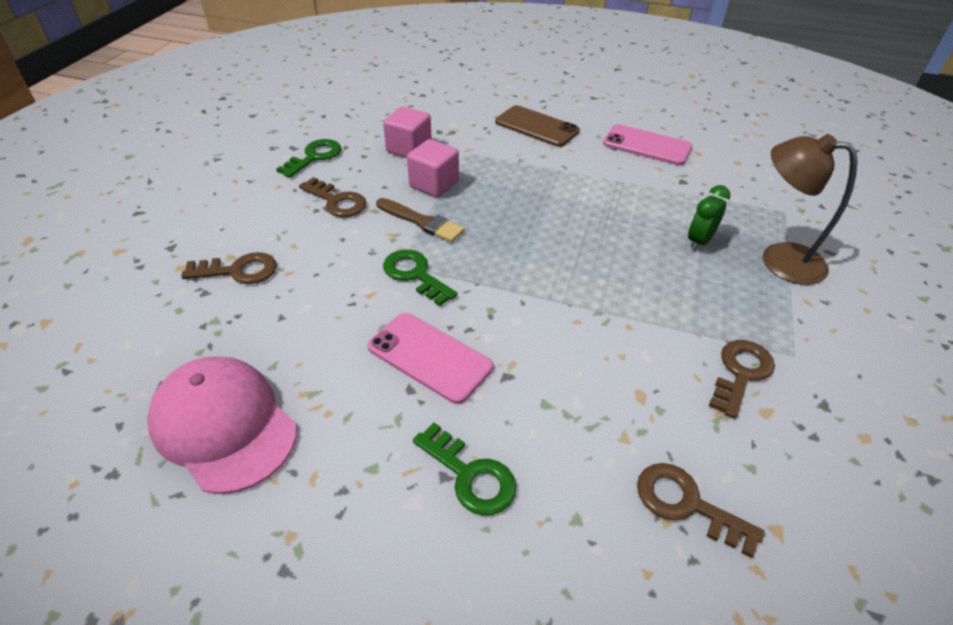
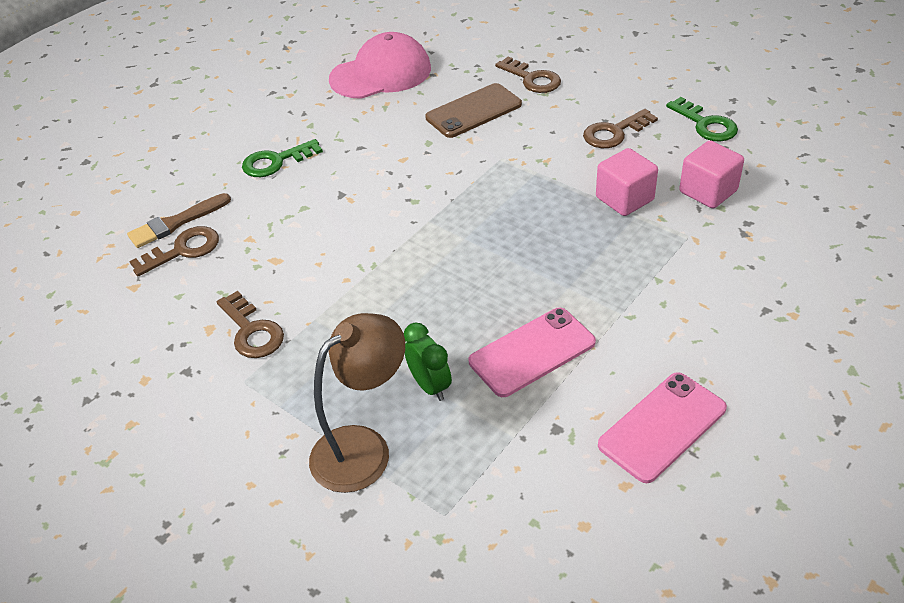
camera: 115 degrees right, 0 degrees up
(238, 271) = (532, 79): brown key -> brown key turned 60 degrees counterclockwise
(415, 275) = (482, 166): green key -> none
(422, 222) = (558, 181): brown brush -> brown brush (176, 223)
(430, 357) = (384, 160): pink phone -> pink phone (532, 352)
(536, 127) = (744, 318): brown phone -> brown phone (473, 111)

